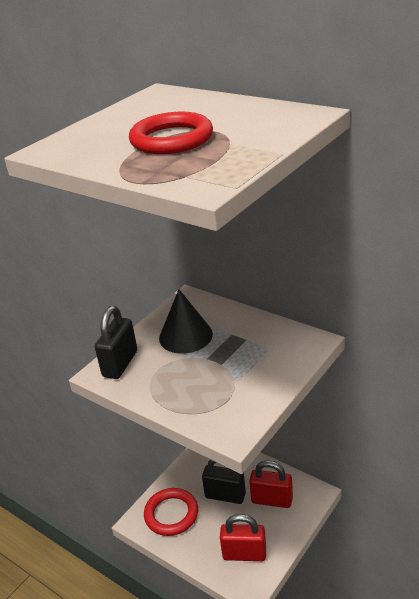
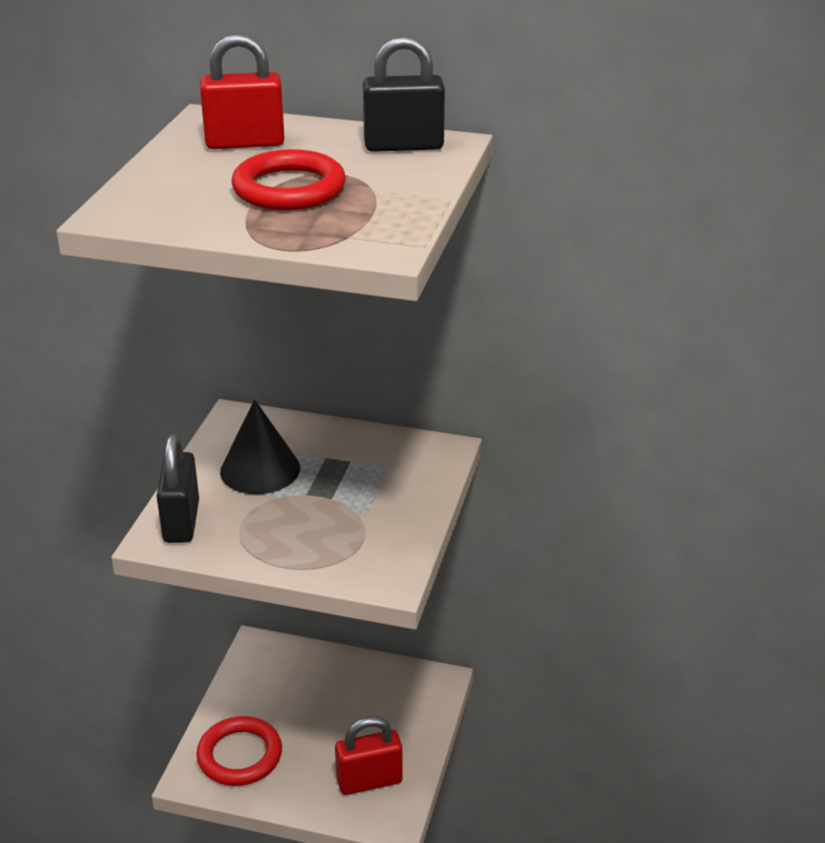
camera: 25 degrees left, 0 degrees up
(225, 495) = (311, 712): black padlock -> black padlock (403, 146)
(272, 500) = (382, 703): red padlock -> red padlock (245, 143)

